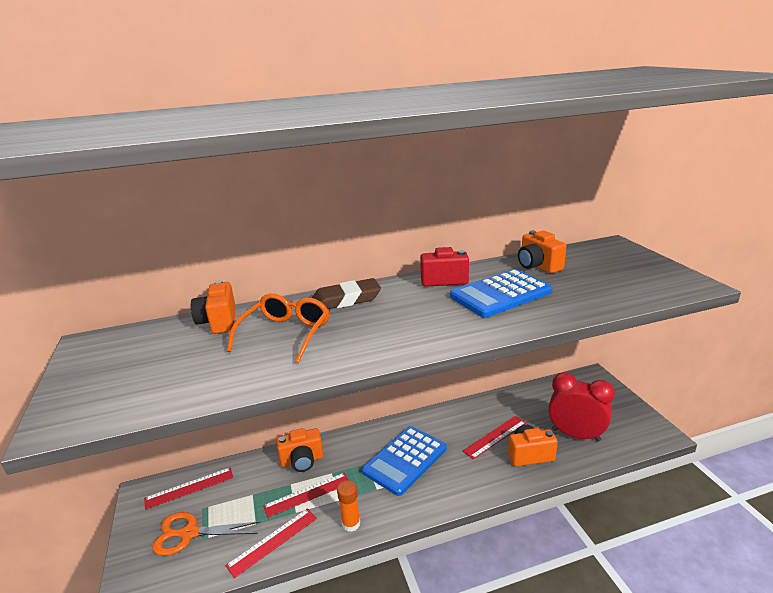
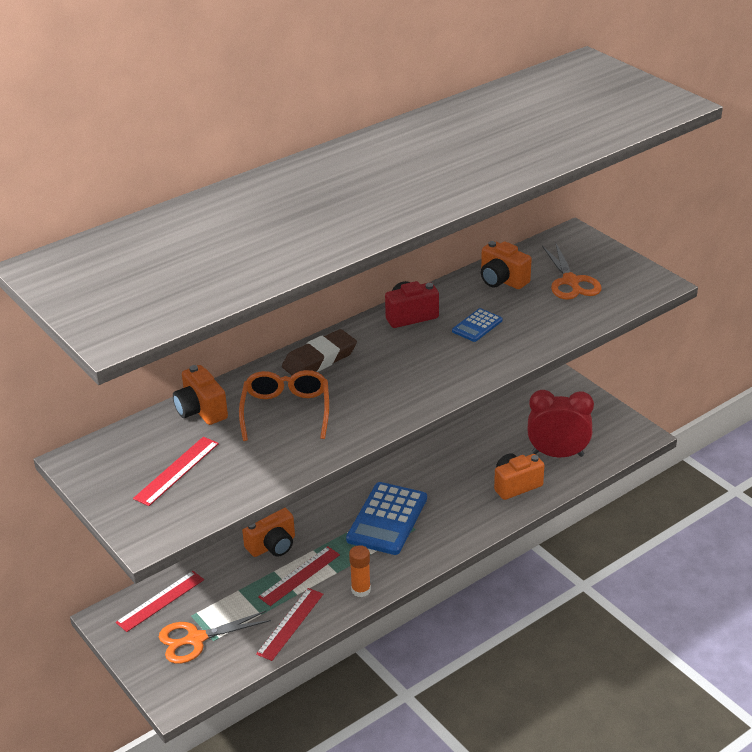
camera: 20 degrees left, 10 degrees up
(495, 437) = (474, 474): red ruler -> red ruler (177, 471)
(500, 294) = (477, 326): blue calculator -> blue calculator, size x0.51
(603, 274) = (571, 282): none -> orange scissors

